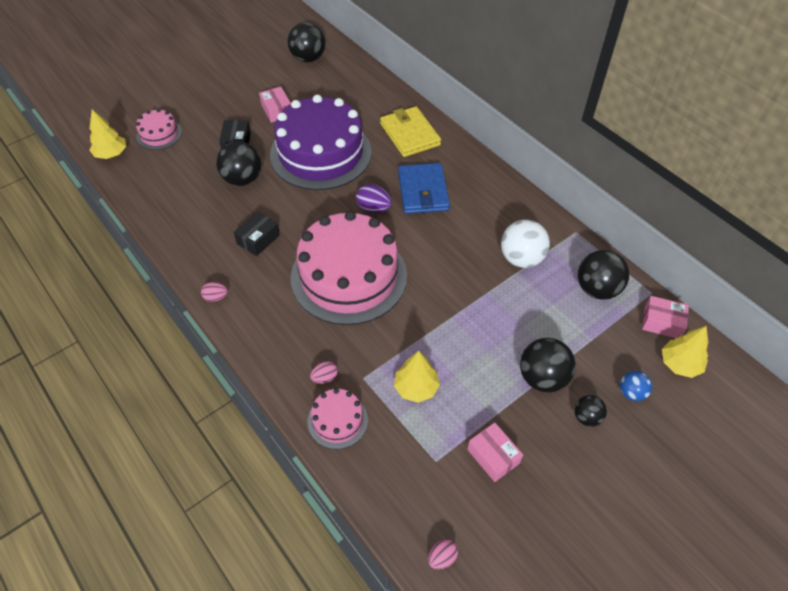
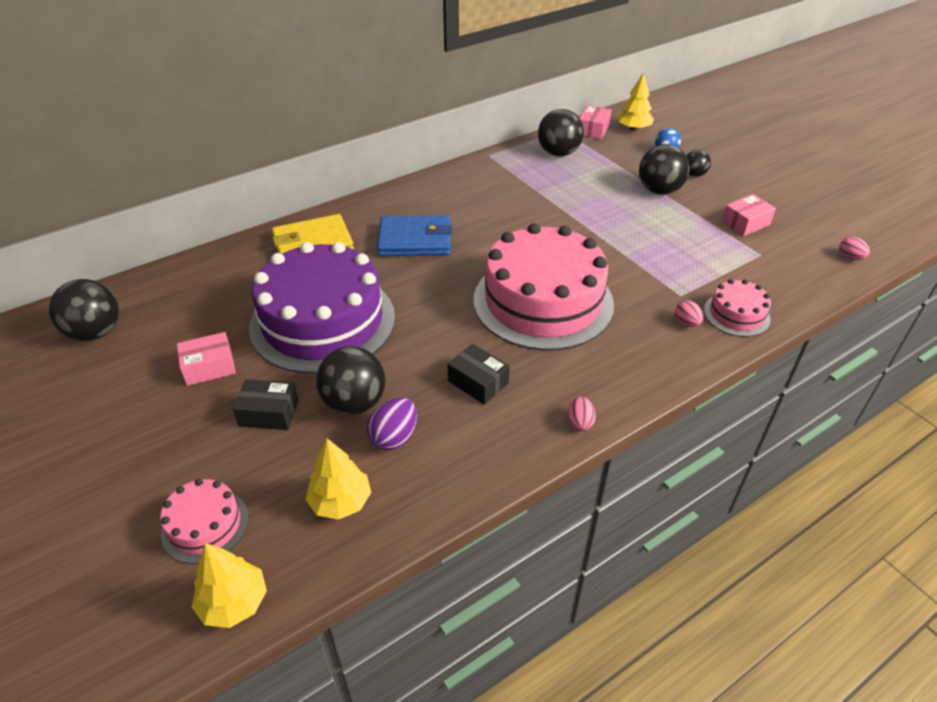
camera: 85 degrees left, 10 degrees down
(373, 208) = (437, 278): purple egg -> purple egg (394, 437)
(416, 387) = (685, 261): yellow tree -> yellow tree (340, 501)
(521, 258) = (521, 187): white ball -> none

